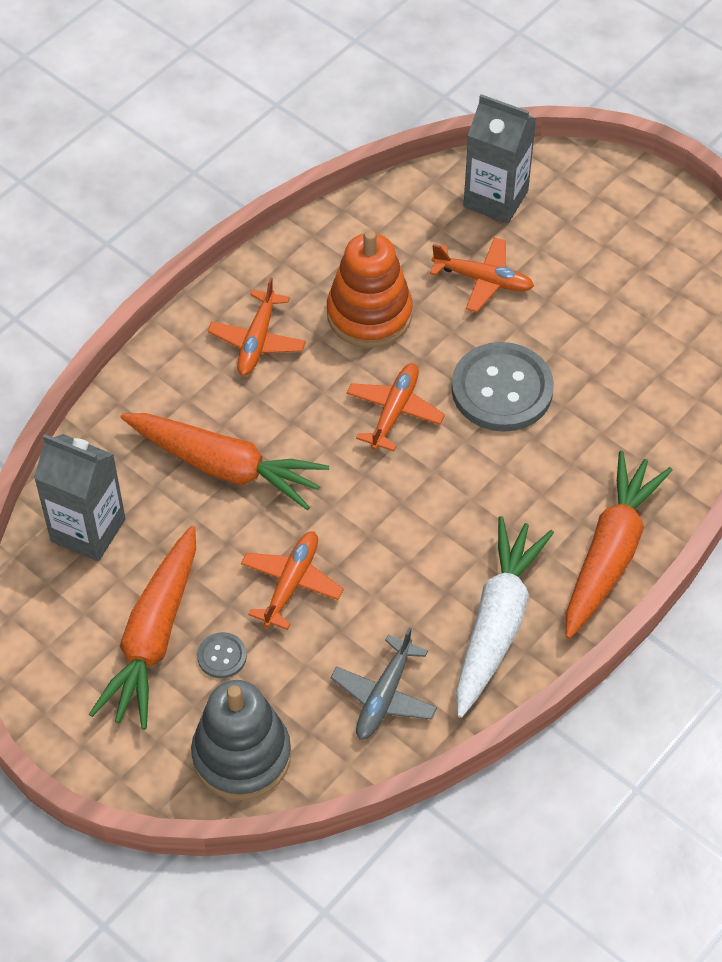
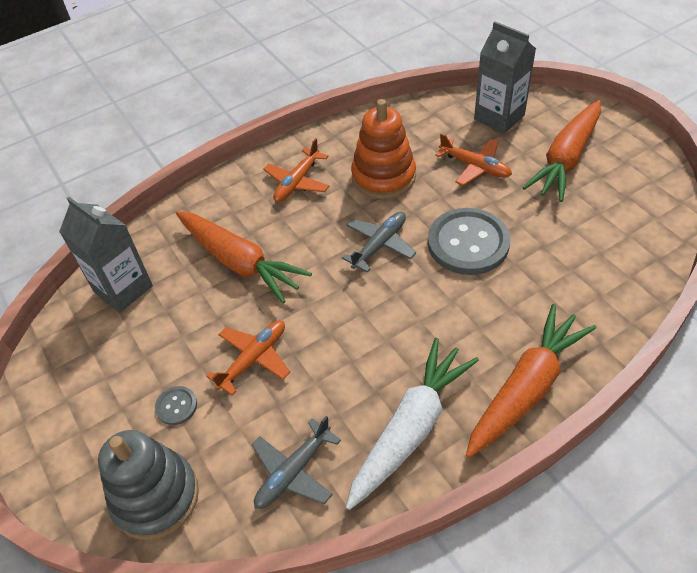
camera: 20 degrees right, 5 degrees down
(153, 638) = (132, 379): orange carrot -> orange carrot (566, 159)
(394, 411) = (379, 245): orange plane -> grey plane

